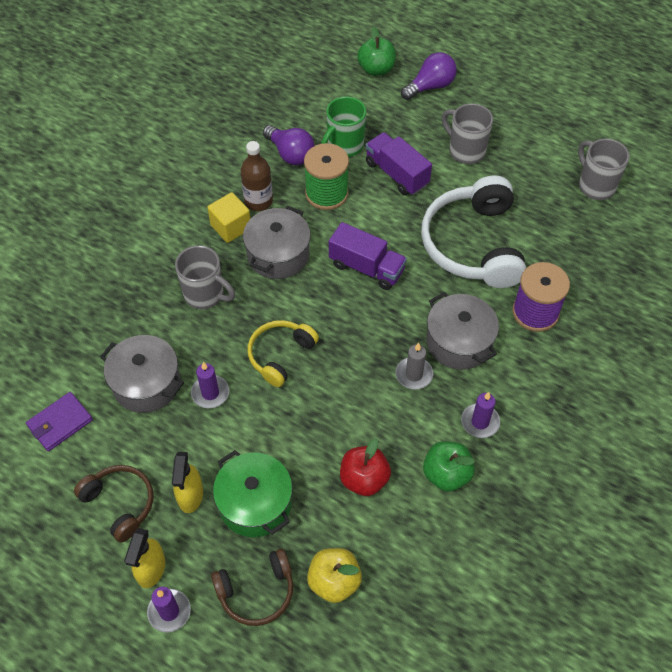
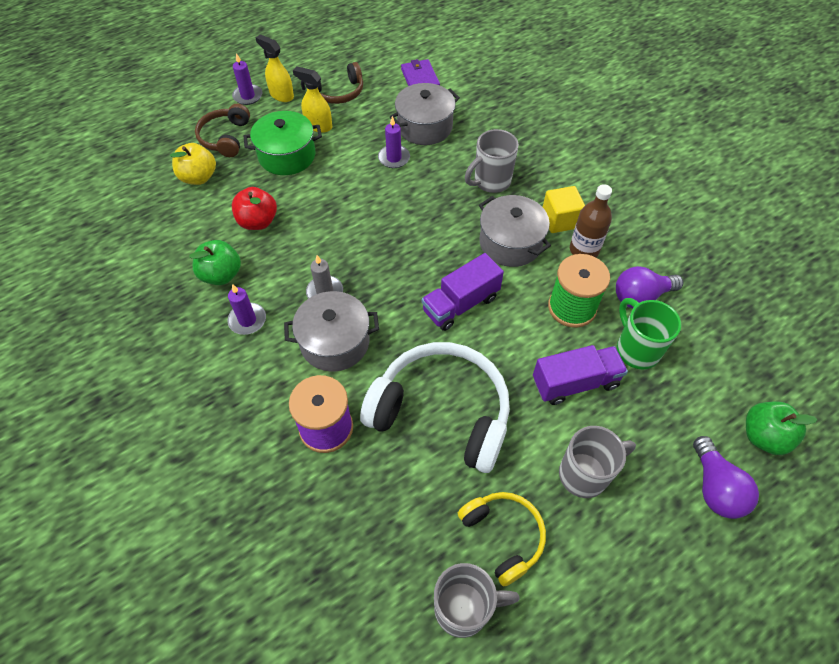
camera: 115 degrees right, 0 degrees up
(280, 355) = (402, 209): yellow headphones -> yellow headphones (503, 536)

